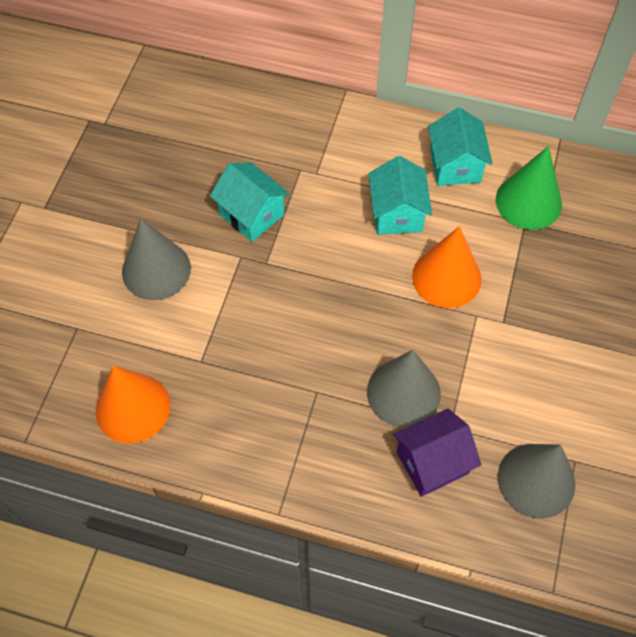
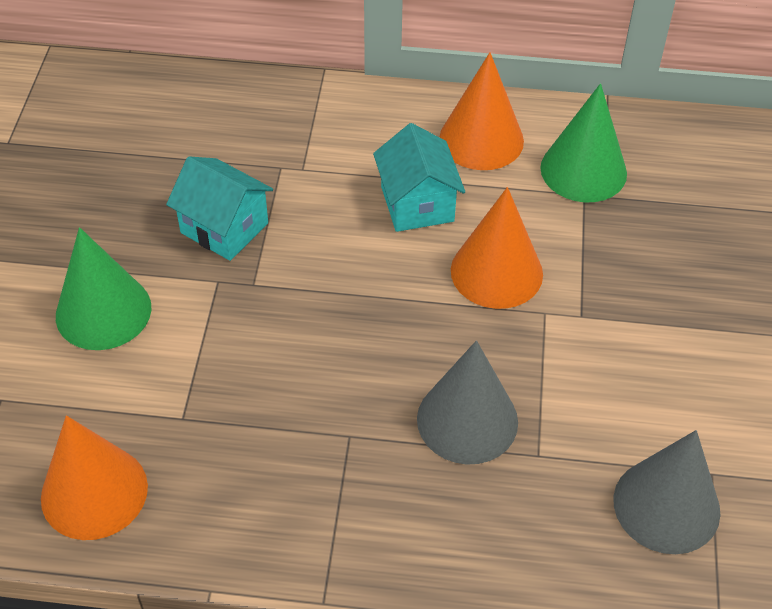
camera: 10 degrees left, 10 degrees down
(156, 270) = (103, 311): grey cone -> green cone
(432, 462) = (523, 503): purple house -> none
(455, 165) = (481, 139): turquoise house -> orange cone

